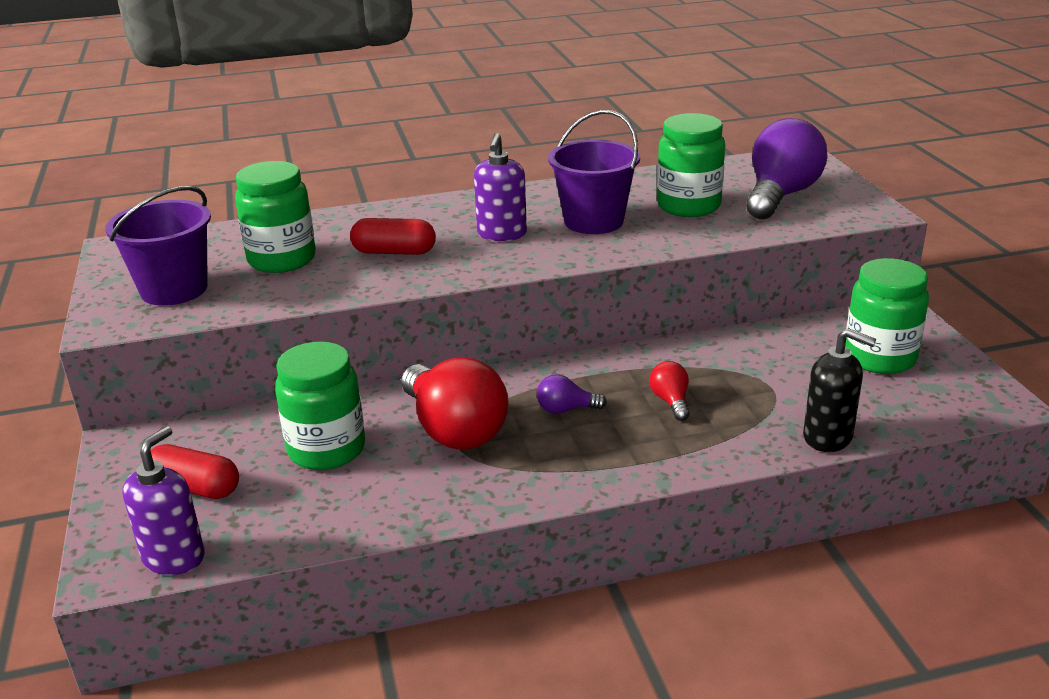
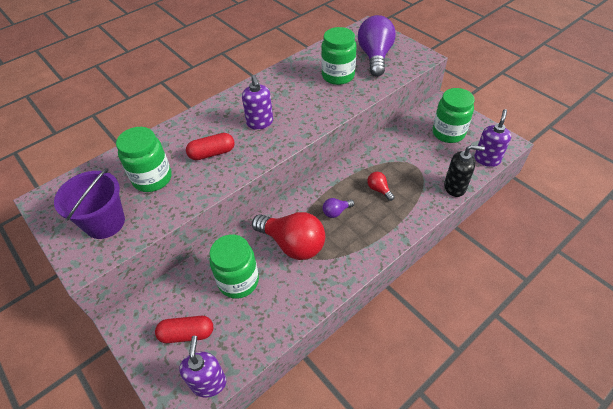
camera: 25 degrees left, 20 degrees up
(593, 221) = (299, 100): purple bucket -> none
(933, 415) = (487, 159): none -> purple soap dispenser

